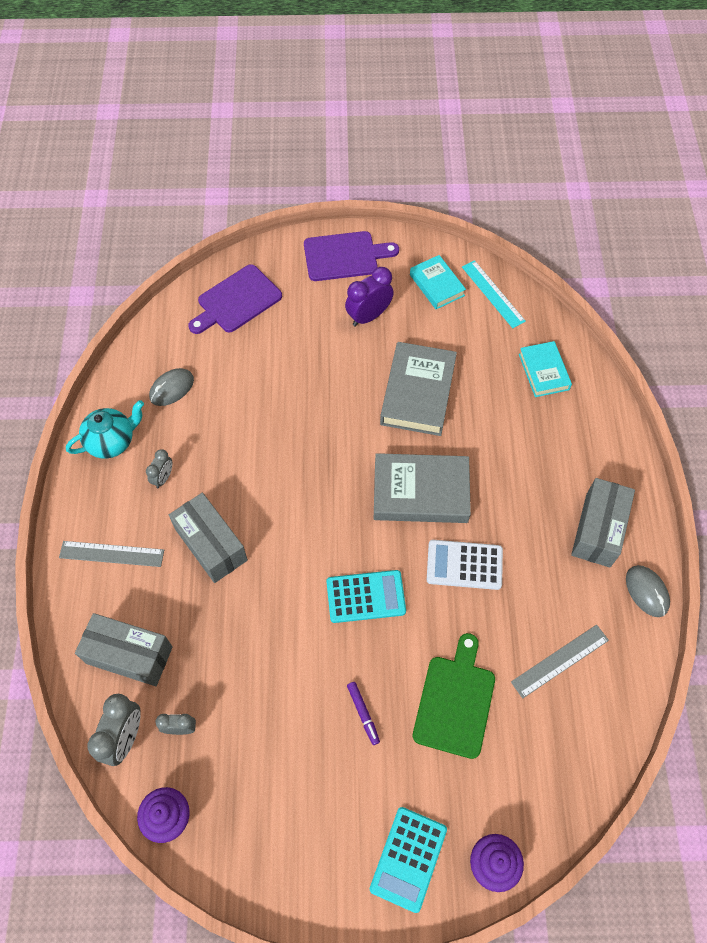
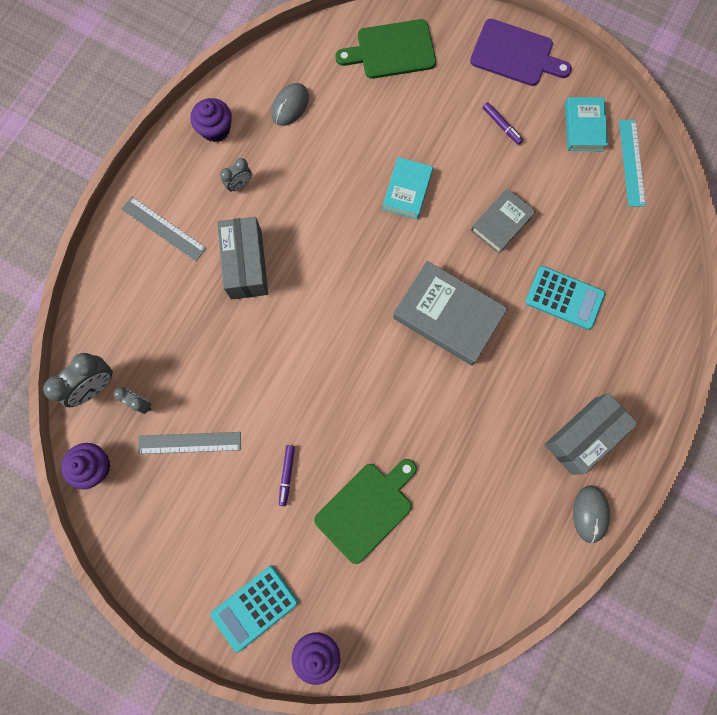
camera: 30 degrees right, 15 degrees up
(112, 441) = (215, 129): turquoise teapot -> purple cupcake
(129, 655) = (133, 321): grey box -> none
(171, 388) = (290, 106): grey mouse -> grey mouse turned 45 degrees counterclockwise
(236, 301) = (391, 50): purple cutting board -> green cutting board
(365, 597) = (346, 380): turquoise calculator -> turquoise calculator (564, 298)
(368, 316) = (501, 126): purple clock -> purple marker
(418, 393) = (501, 223): grey book -> grey book, size x0.60
(464, 565) = (445, 400): white calculator -> none
(543, 372) = (630, 264): turquoise book -> turquoise book (407, 190)
(560, 661) = (475, 527): grey ruler -> grey ruler (189, 443)

